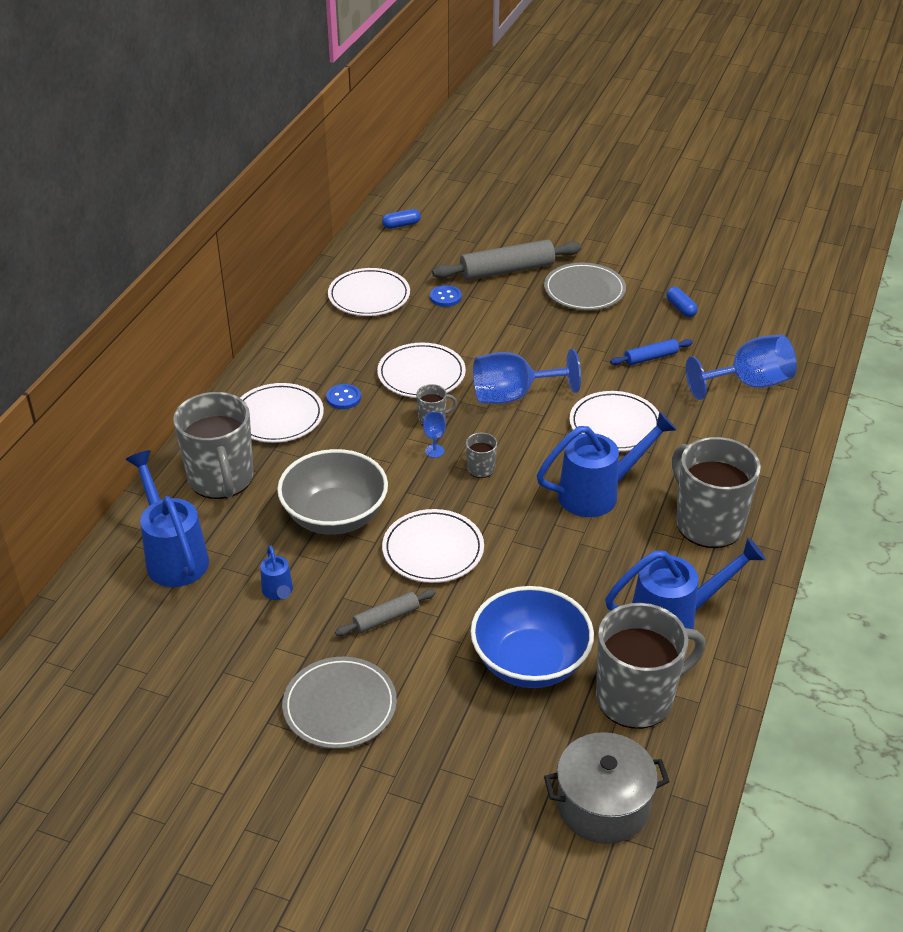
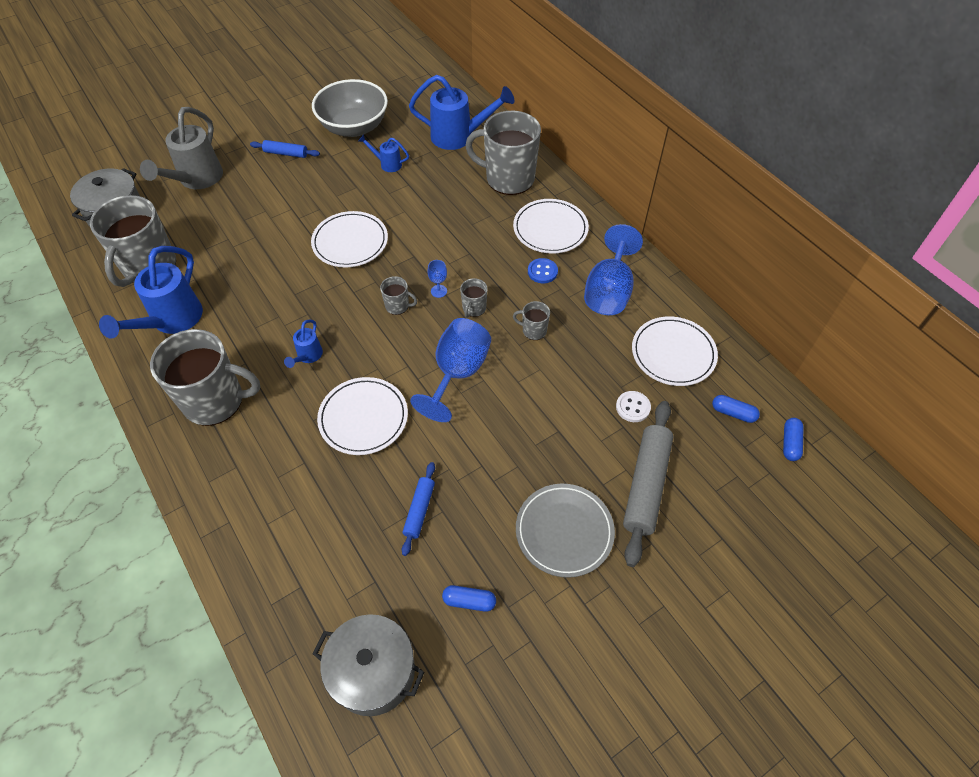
camera: 125 degrees right, 15 degrees up
(335, 516) = (424, 213): grey bowl -> grey bowl (354, 127)
(340, 706) = (286, 153): grey plate -> blue rolling pin
(386, 618) = (321, 196): grey rolling pin -> none
(400, 253) = (733, 413): none -> blue capsule
(421, 374) = (533, 330): white plate -> grey mug
(445, 297) = (633, 407): blue button -> white button
(470, 766) = (196, 180): none -> grey watering can
(530, 662) = (224, 237): blue bowl -> none
(598, 493) = (308, 357): blue watering can -> blue watering can, size x0.49
(749, 384) = (316, 565): blue goblet -> blue goblet (608, 291)
(771, 325) = (373, 672): none -> grey pot

